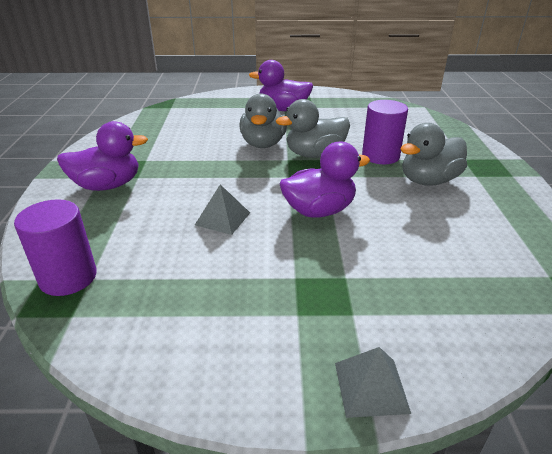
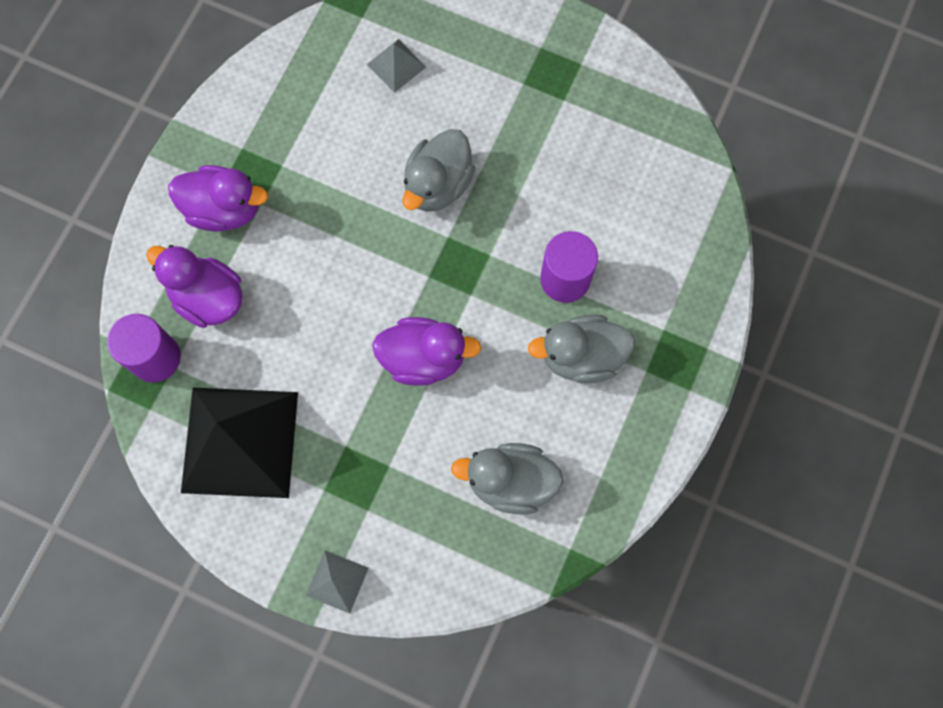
camera: 25 degrees right, 40 degrees up
(186, 308) = (240, 441): none -> black pyramid
(222, 218) = (320, 328): grey pyramid -> grey pyramid (396, 65)
(283, 109) = (517, 92): purple duck -> purple duck (208, 298)
(315, 154) = (487, 240): grey duck -> grey duck (510, 482)

